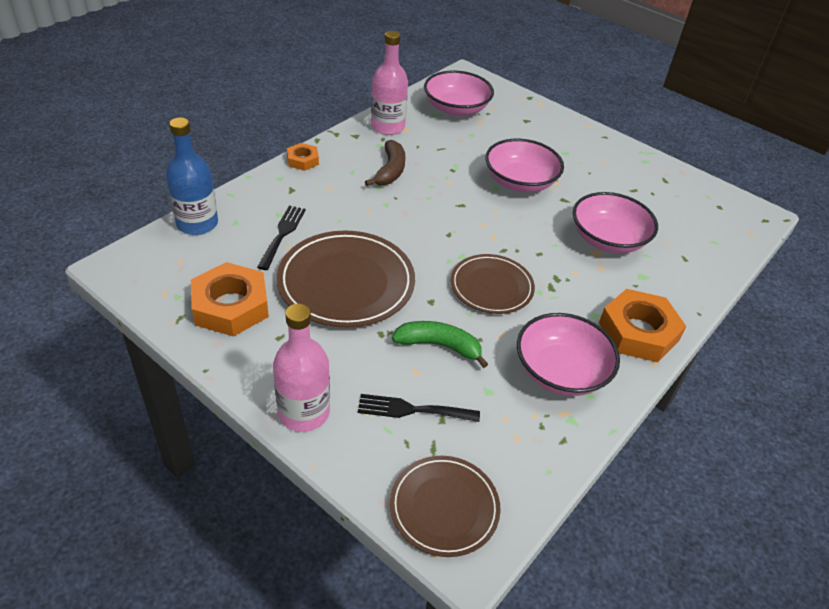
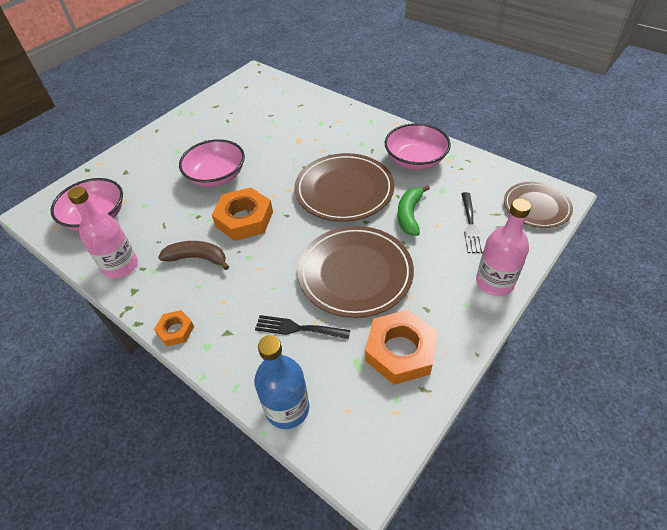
camera: 85 degrees left, 5 degrees up
(491, 287) = (344, 190): brown plate -> brown plate, size x1.60
(608, 239) = (285, 135): pink bowl -> none
(638, 332) = (372, 127): orange nut -> orange nut (244, 219)

